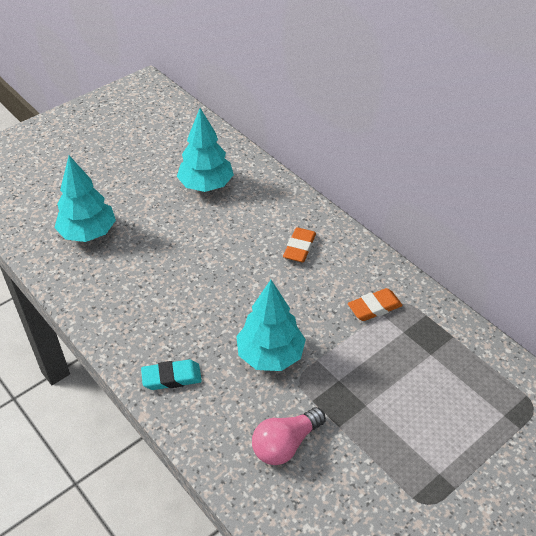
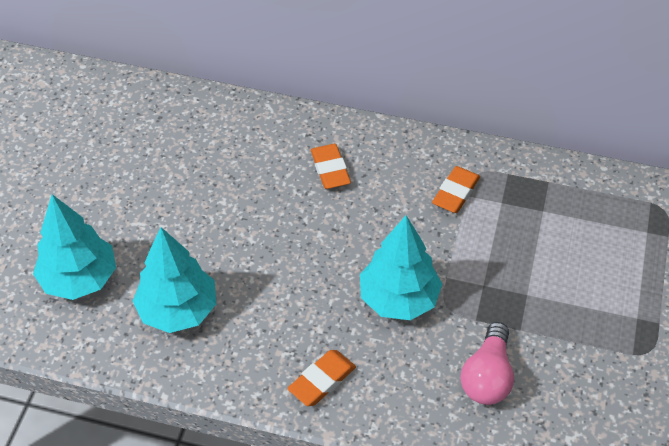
camera: 35 degrees left, 5 degrees up
(171, 377) = (322, 380): turquoise eraser -> orange eraser
(206, 185) = (166, 151): turquoise tree -> turquoise tree (178, 310)

